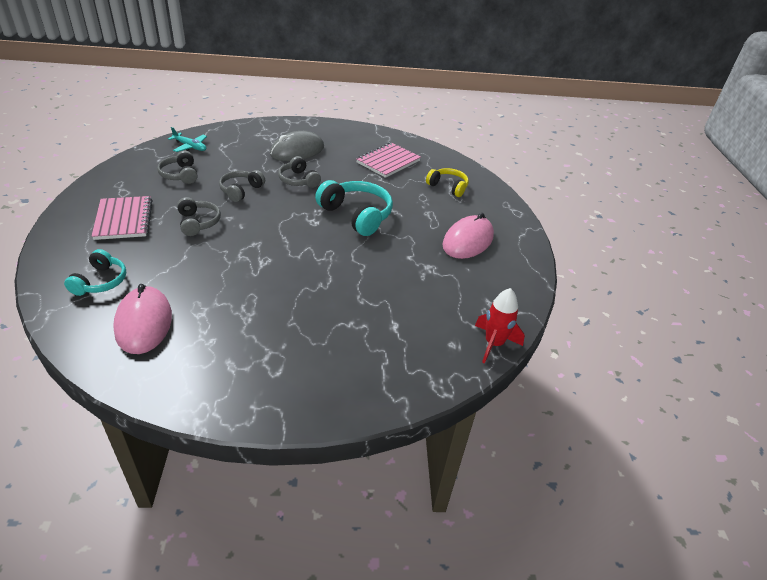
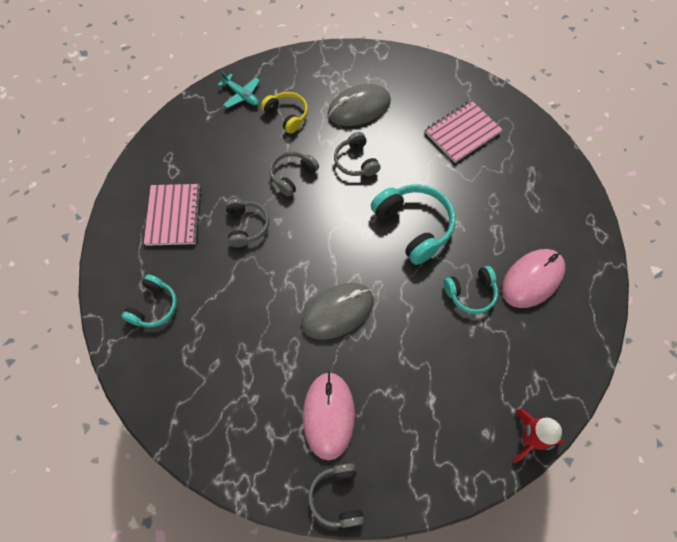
camera: 15 degrees right, 25 degrees up
(144, 323) = (193, 367): pink mouse -> pink mouse (329, 415)
(180, 175) = (230, 145): grey headphones -> grey headphones (337, 496)
(293, 272) = (337, 312): none -> grey mouse
(416, 252) = (470, 293): none -> turquoise headphones
(448, 187) = (526, 184): yellow headphones -> yellow headphones (287, 115)

